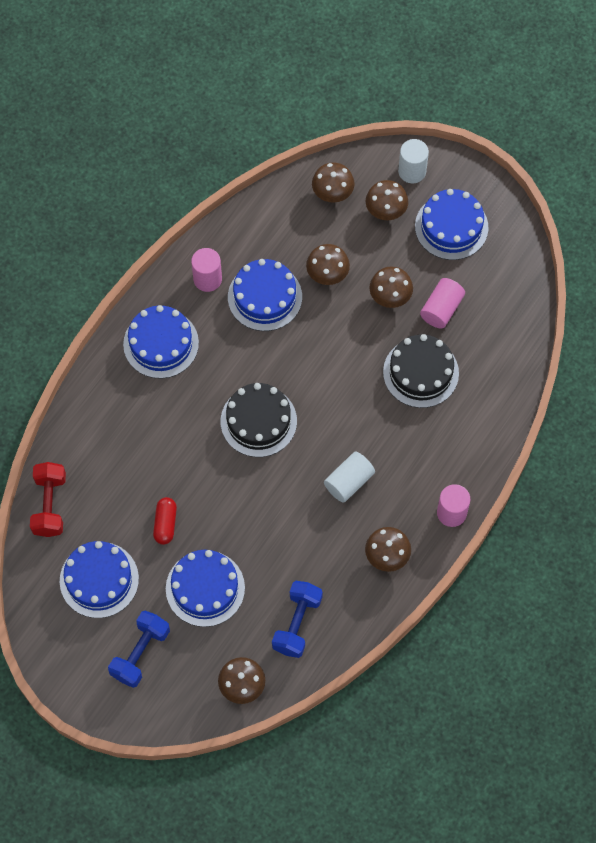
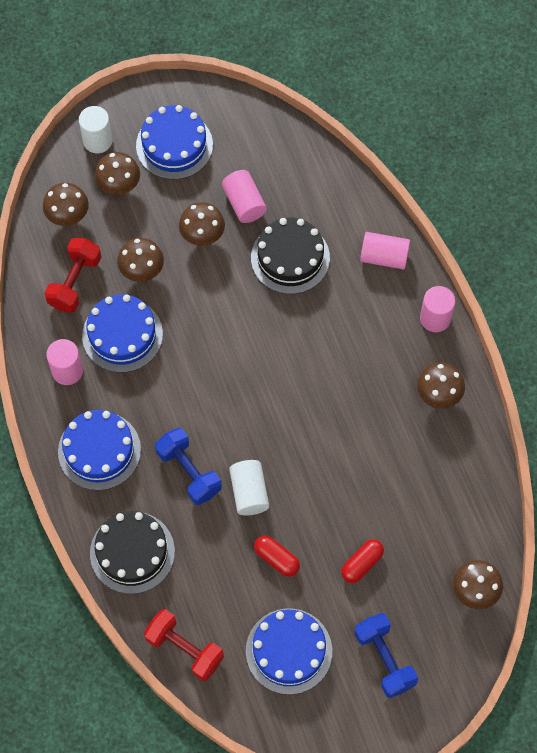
camera: 55 degrees left, 0 degrees up
(205, 588) = (362, 564): blue cake -> red capsule
(258, 421) = (237, 417): black cake -> black cake (132, 552)
(282, 236) = (75, 282): none -> red dumbbell
(297, 624) = (448, 508): blue dumbbell -> blue dumbbell (189, 472)
(349, 482) = (348, 380): white cylinder -> white cylinder (249, 492)
(475, 441) = (384, 257): none -> pink cylinder

